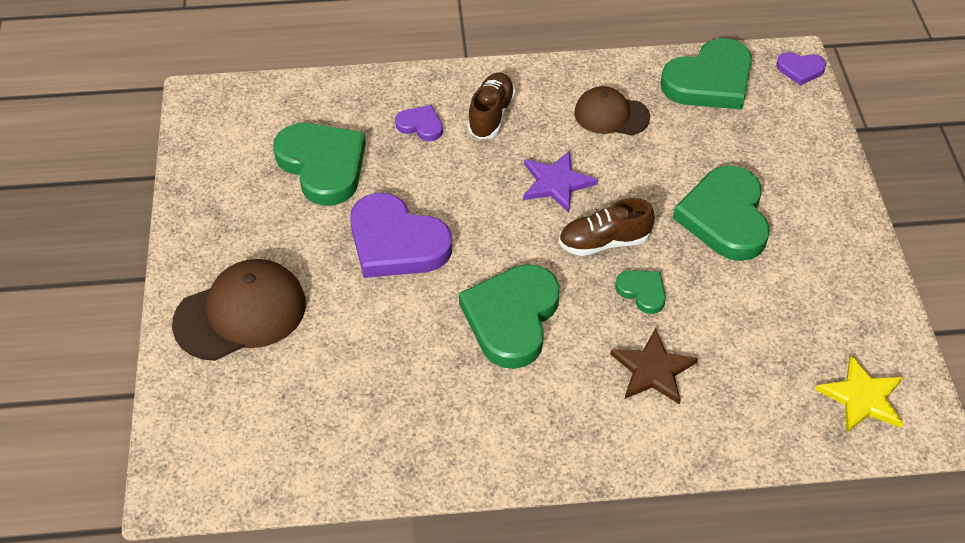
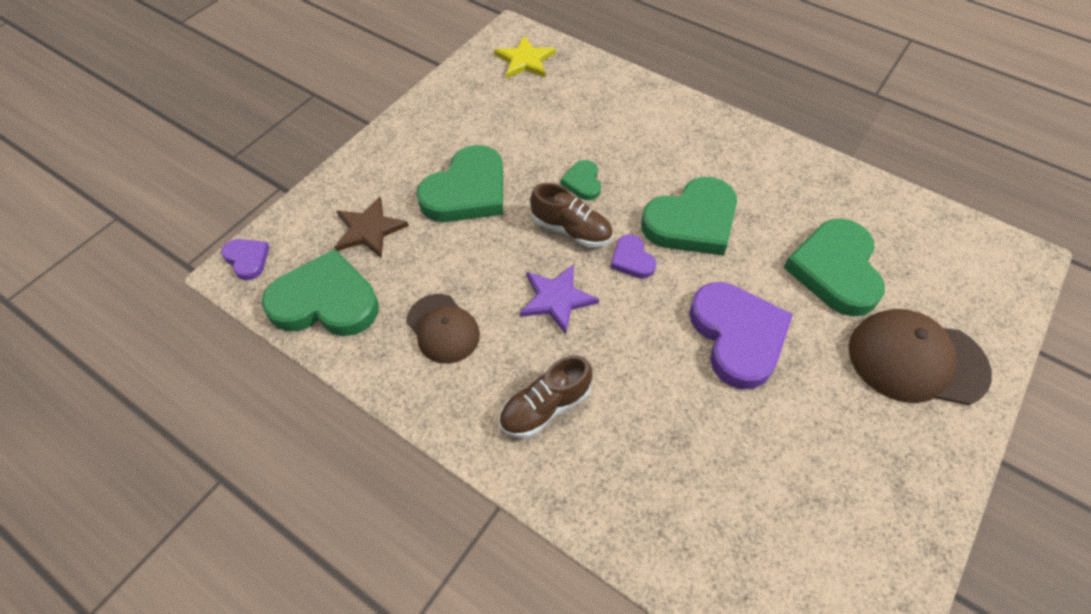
camera: 140 degrees left, 5 degrees up
(323, 165) = (755, 467): green heart -> green heart (835, 270)
(420, 125) = (622, 446): purple heart -> purple heart (632, 259)
(653, 370) = (627, 138): brown star -> brown star (369, 229)

